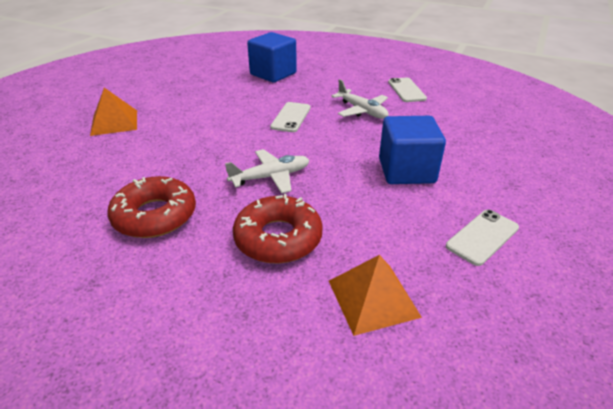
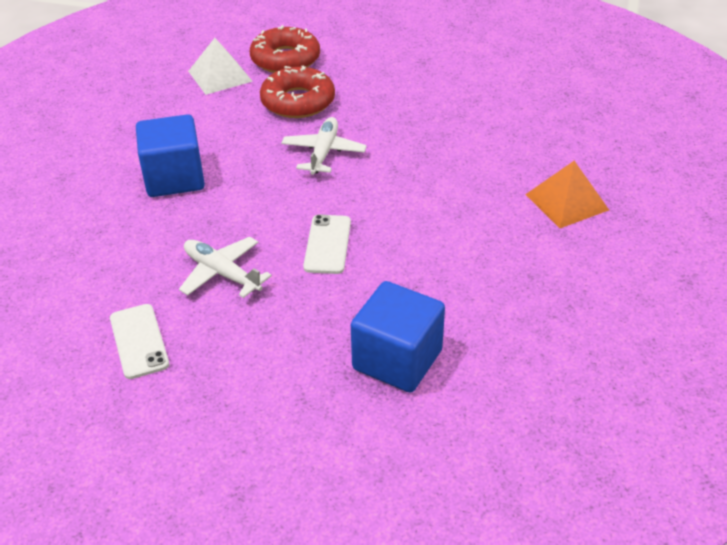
camera: 170 degrees right, 5 degrees up
(155, 215) = (414, 105): red donut -> red donut (285, 59)
(271, 177) = (323, 152): white plane -> white plane turned 135 degrees clockwise
(373, 298) = (220, 76): orange pyramid -> white pyramid
(482, 237) = (121, 123): white phone -> none

